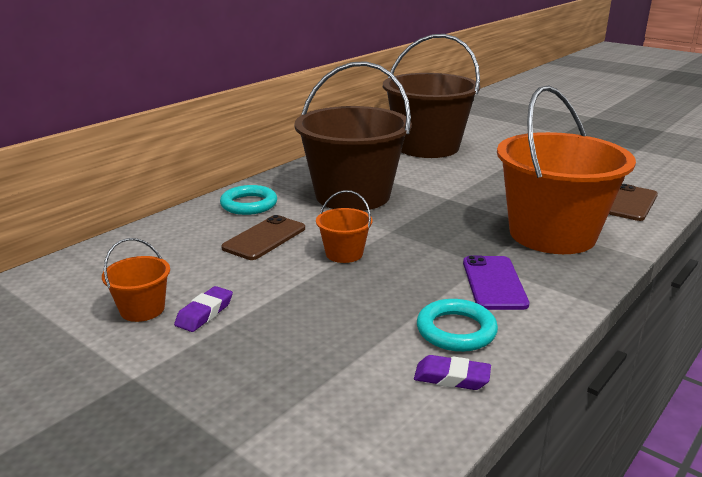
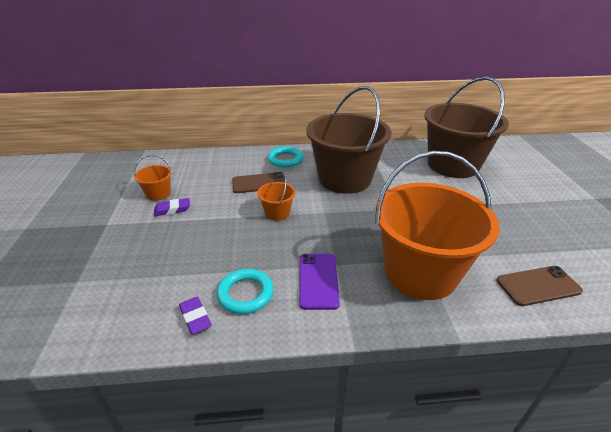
camera: 45 degrees right, 10 degrees up
(494, 283) = (318, 280): purple phone -> purple phone turned 45 degrees counterclockwise

